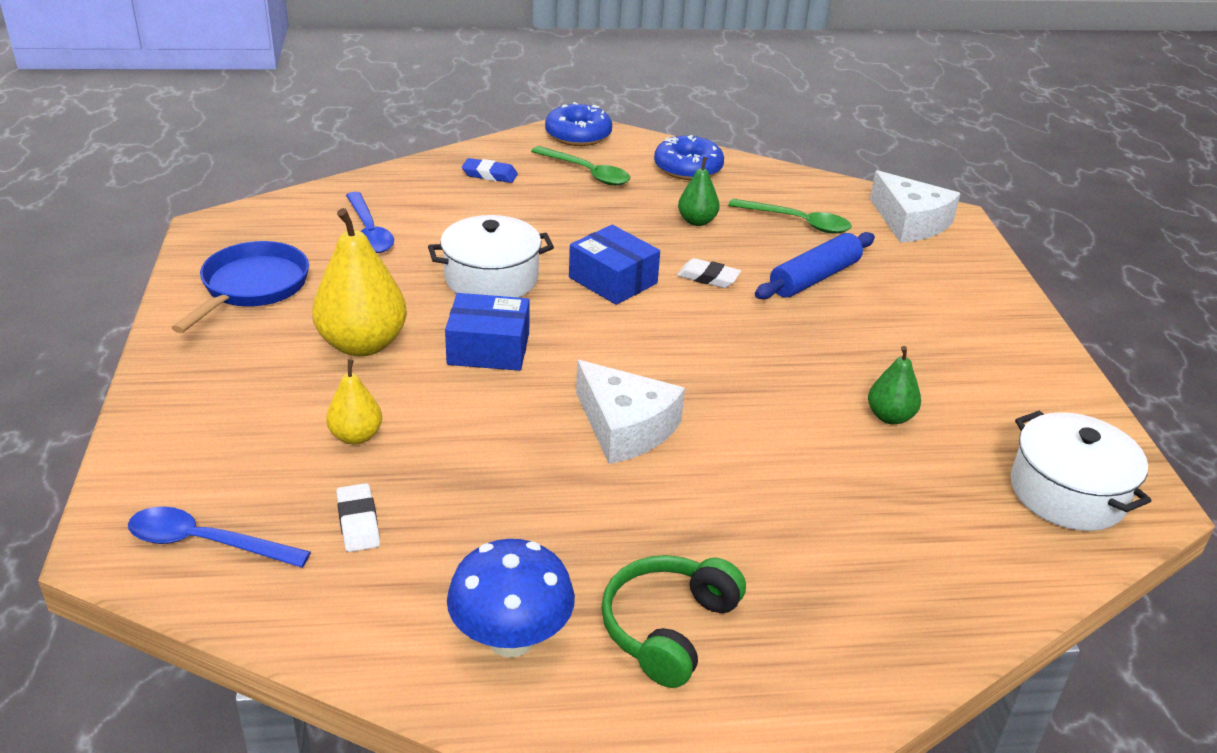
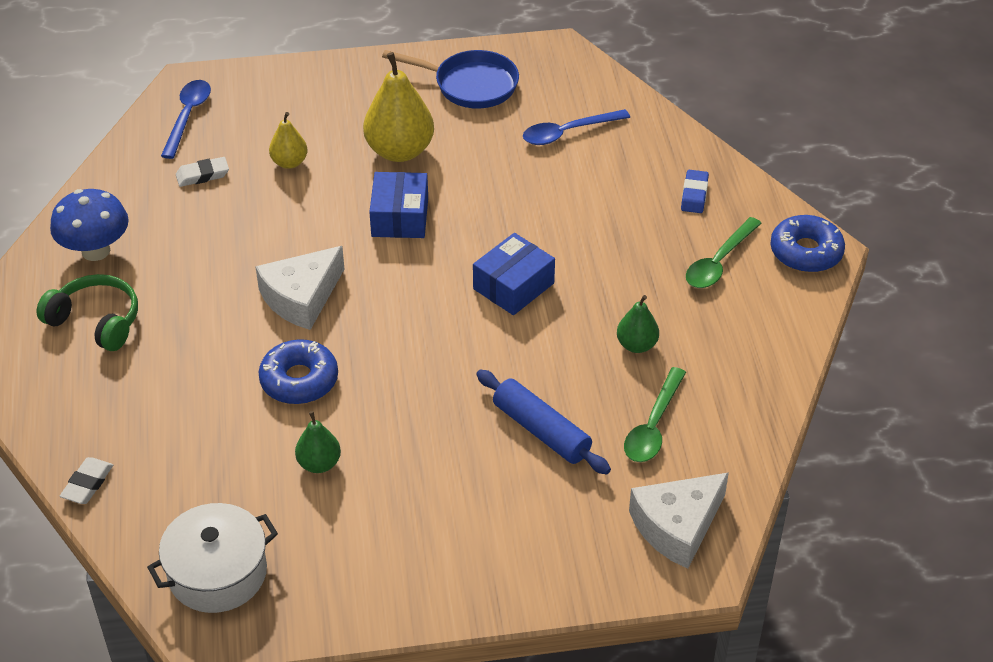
camera: 90 degrees right, 10 degrees up
(491, 278) = (504, 211): white pot -> none
(688, 168) = (754, 340): blue donut -> blue donut (299, 380)
(708, 277) = (529, 351): white eraser -> white eraser (87, 484)

